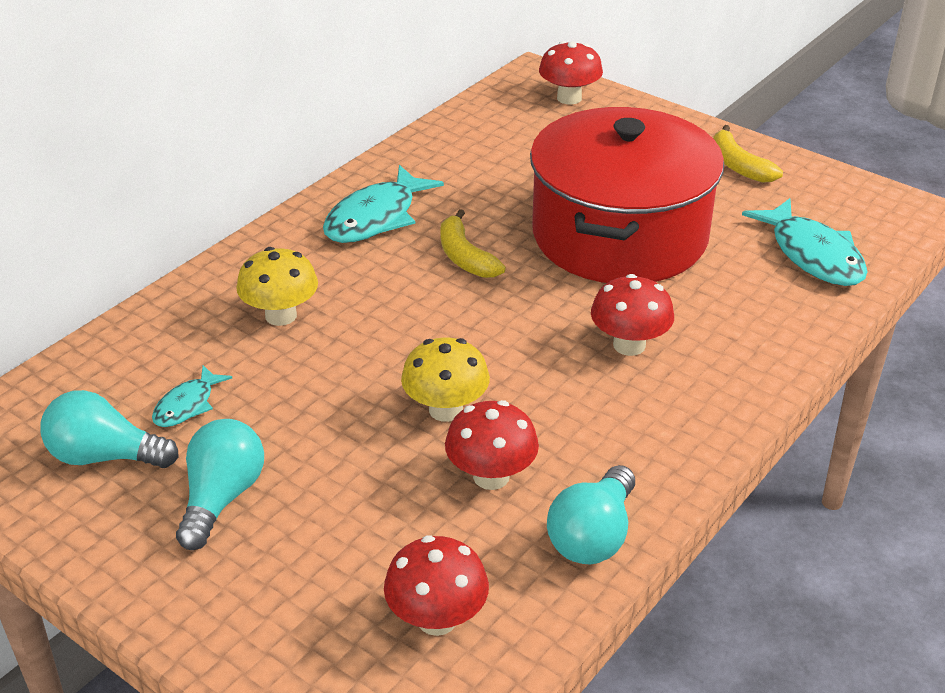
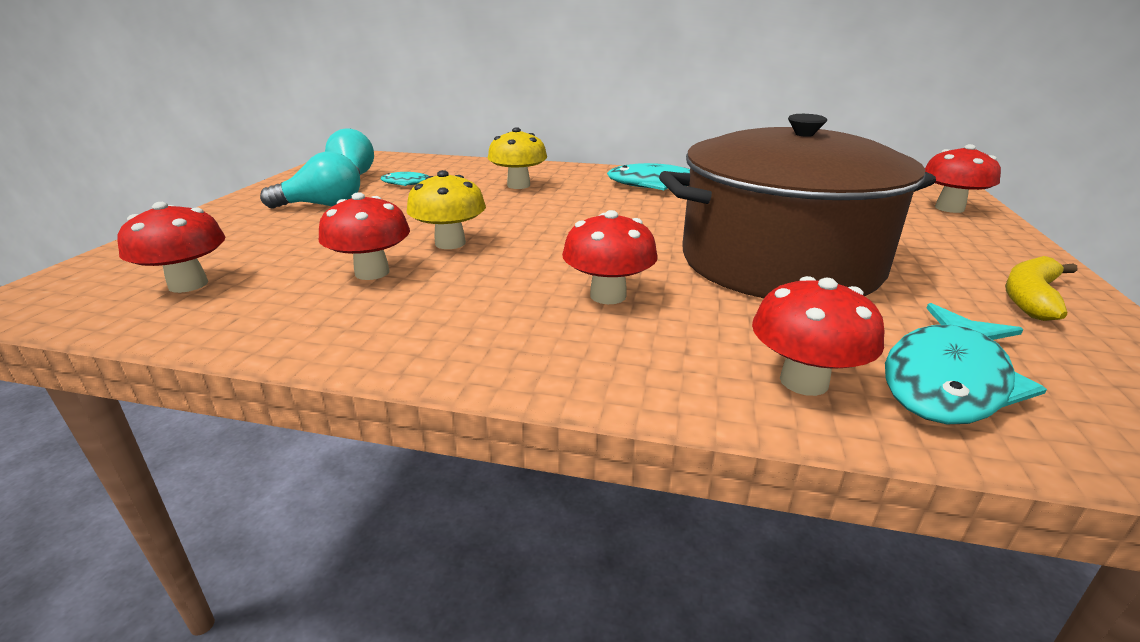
camera: 65 degrees right, 10 degrees down
(465, 257) = (653, 216): yellow banana -> none
(593, 536) = (298, 328): turquoise light bulb -> none
(619, 235) = (779, 262): red pot -> brown pot
(791, 307) = (804, 381): none -> red mushroom

